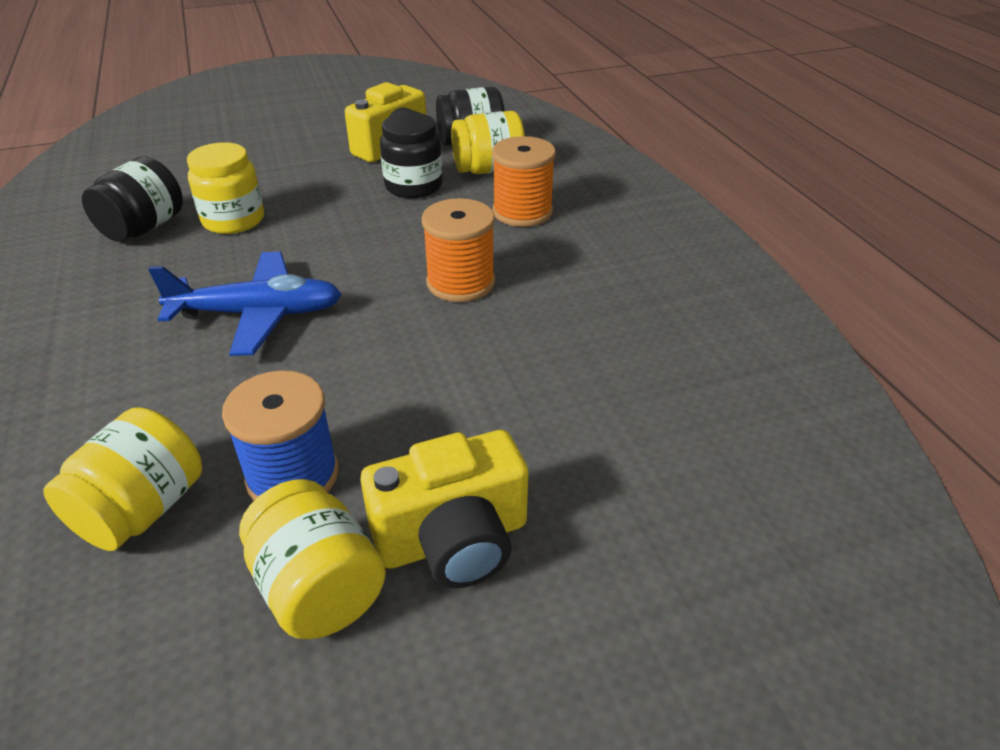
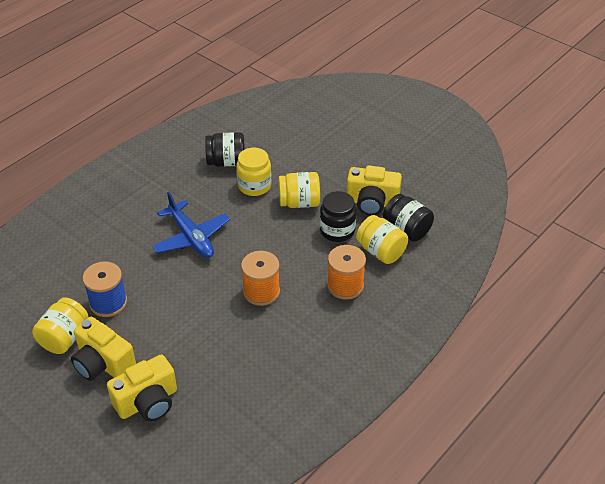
camera: 60 degrees right, 5 degrees up
(142, 509) = (72, 273): yellow jar -> yellow jar (299, 202)
(608, 500) = (148, 402): none -> yellow camera

